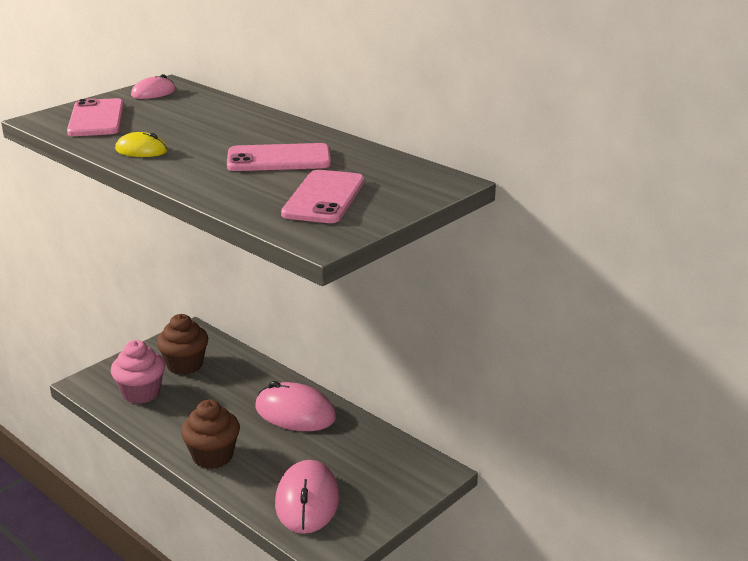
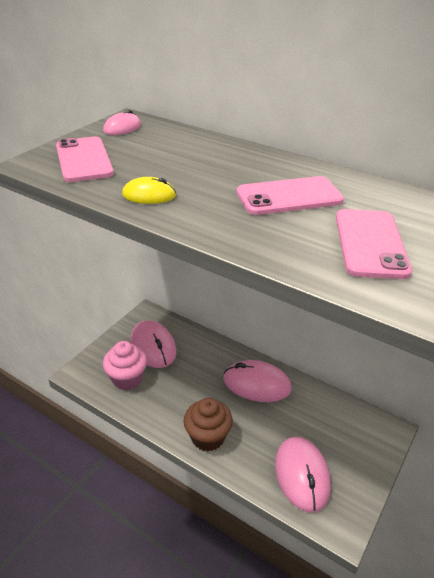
camera: 10 degrees left, 10 degrees up
(185, 365) = (153, 346): brown cupcake -> pink mouse

